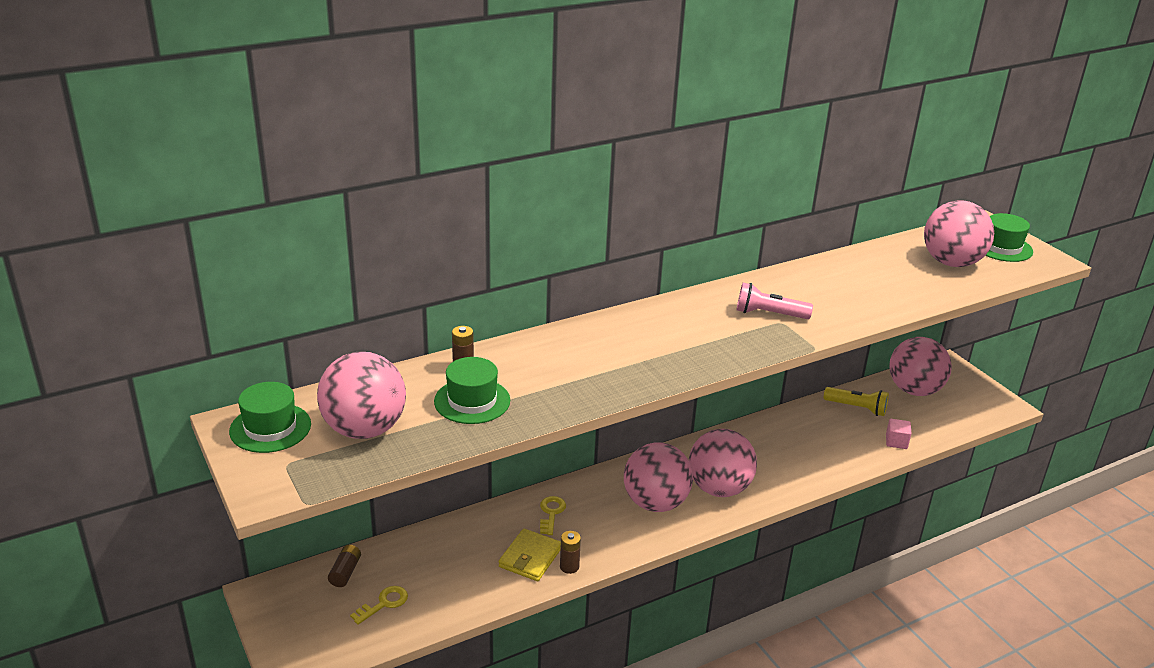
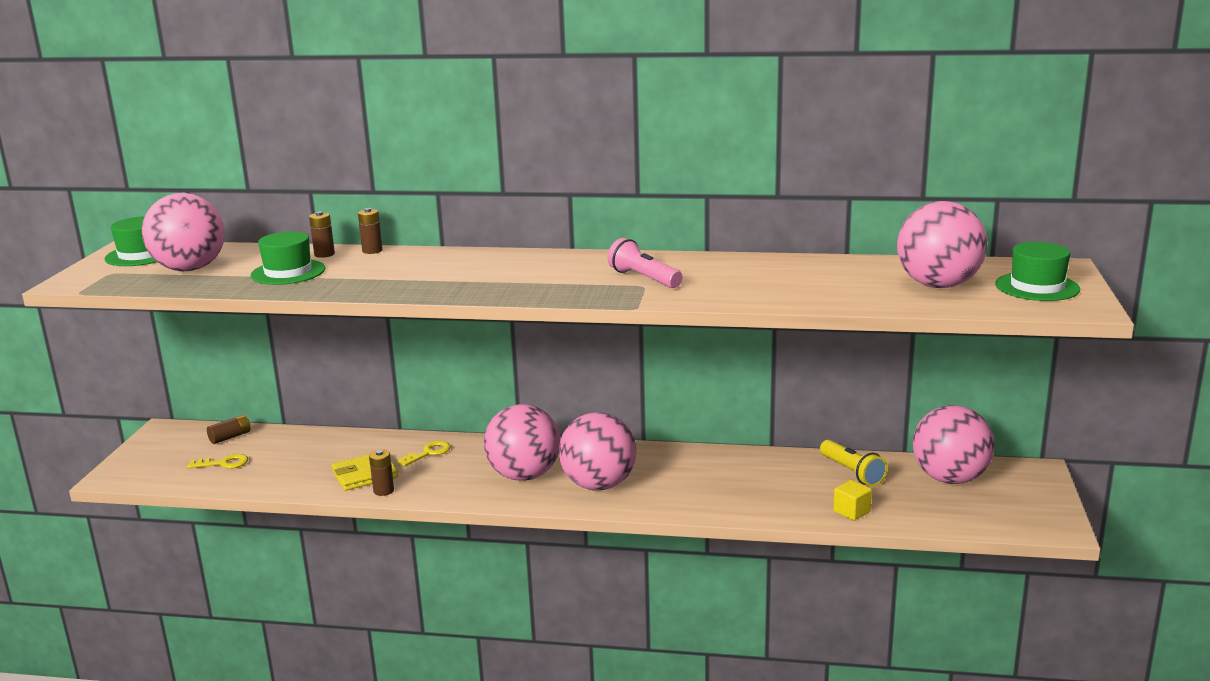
camera: 40 degrees right, 10 degrees down
(499, 348) = (372, 251): none -> brown battery
(896, 442) = (851, 511): pink cube -> yellow cube

